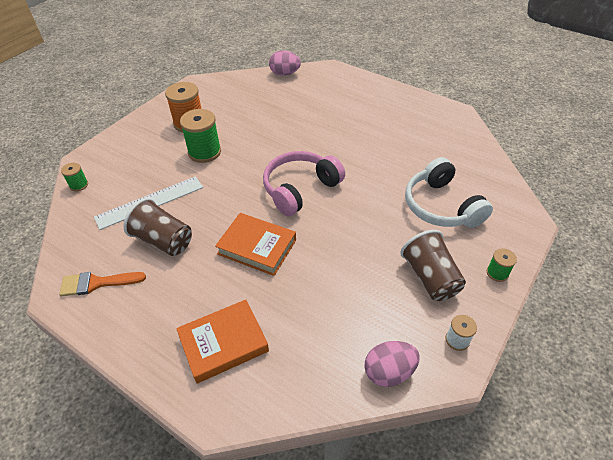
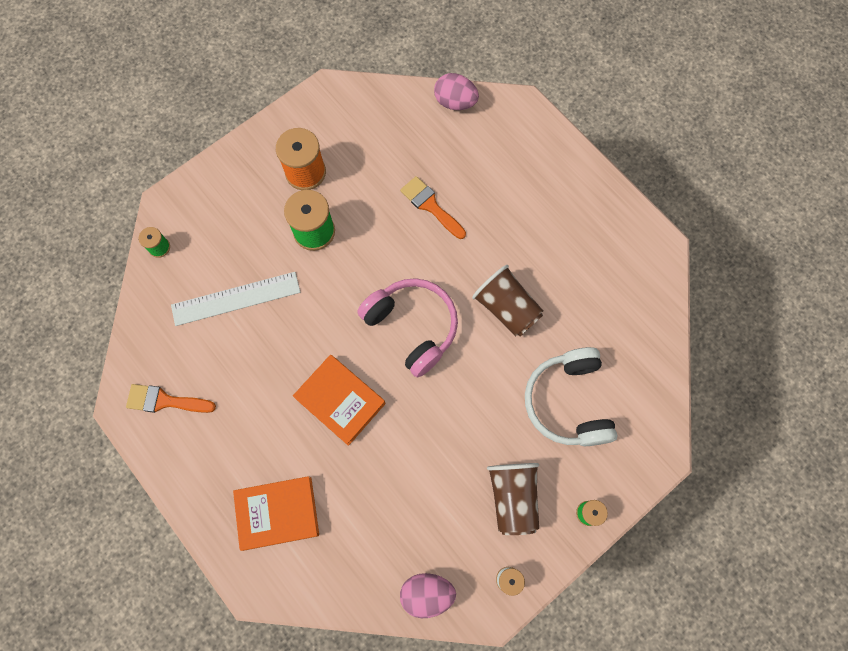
camera: 15 degrees right, 25 degrees up
(163, 240) = (242, 362): brown cup -> brown cup (506, 308)
(288, 123) = (430, 206): none -> orange brush
(300, 189) = (412, 327): pink headphones -> pink headphones turned 75 degrees clockwise

